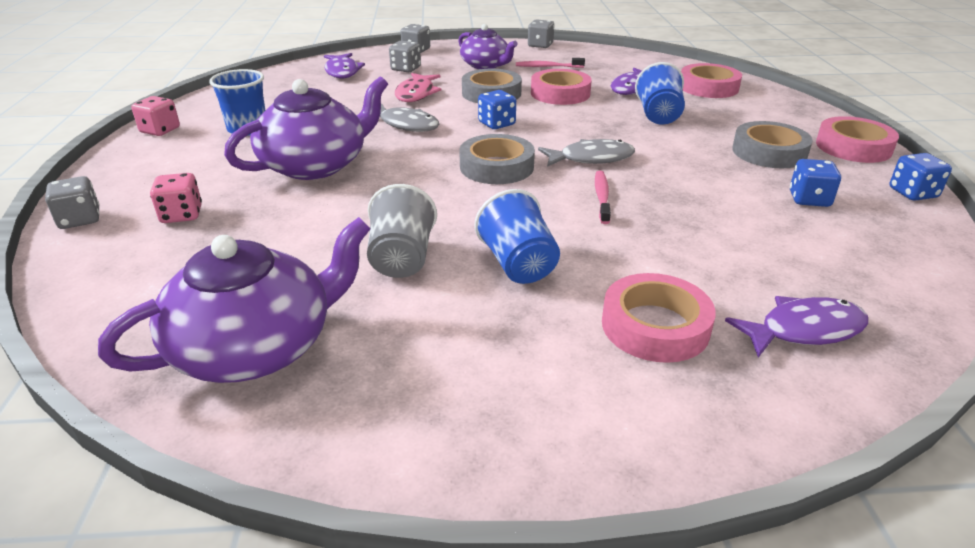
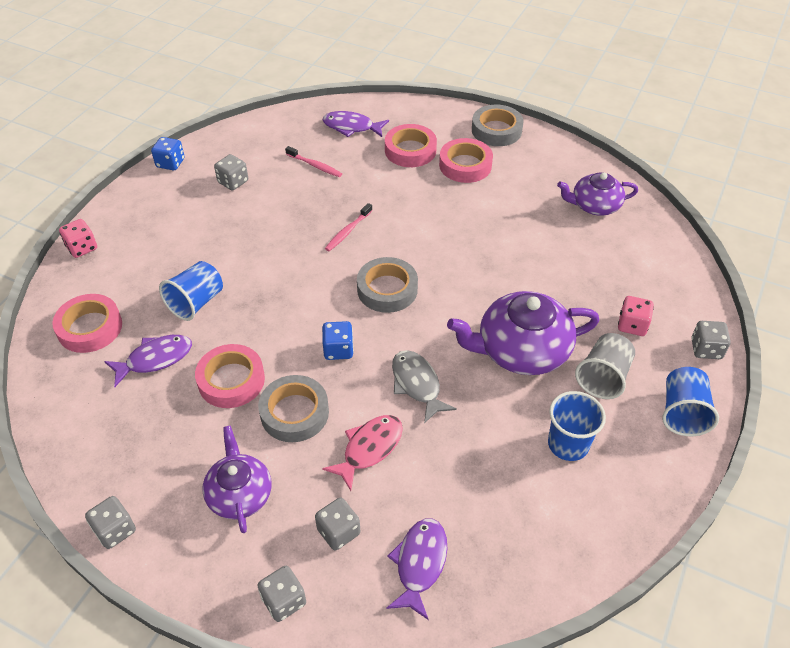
camera: 150 degrees left, 15 degrees up
(160, 130) = (657, 481): pink dice -> pink dice (82, 248)
(256, 347) = (594, 205): purple teapot -> purple teapot, size x0.63
(402, 259) = (502, 230): grey cup -> grey cup (603, 377)
(518, 264) = (442, 203): blue cup -> blue cup (682, 413)
(547, 67) = (177, 453): pink toothbrush -> pink toothbrush (315, 166)
(591, 158) = (312, 270): grey fish -> none
(769, 152) = (187, 226): grey tape -> grey tape (496, 130)
(809, 199) = (233, 182): blue dice -> grey dice
(853, 147) = (127, 208): pink tape -> pink tape (465, 165)

